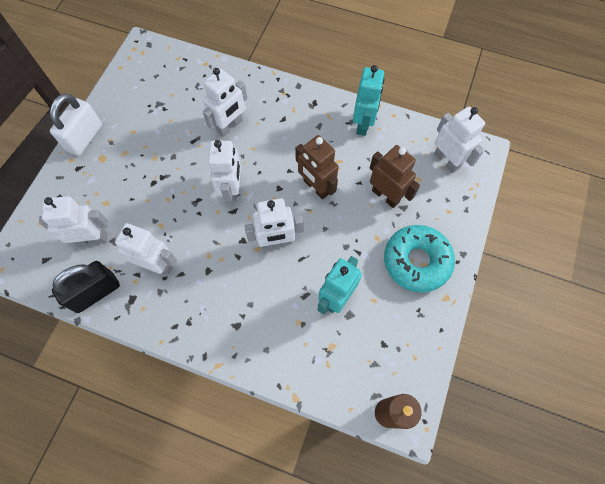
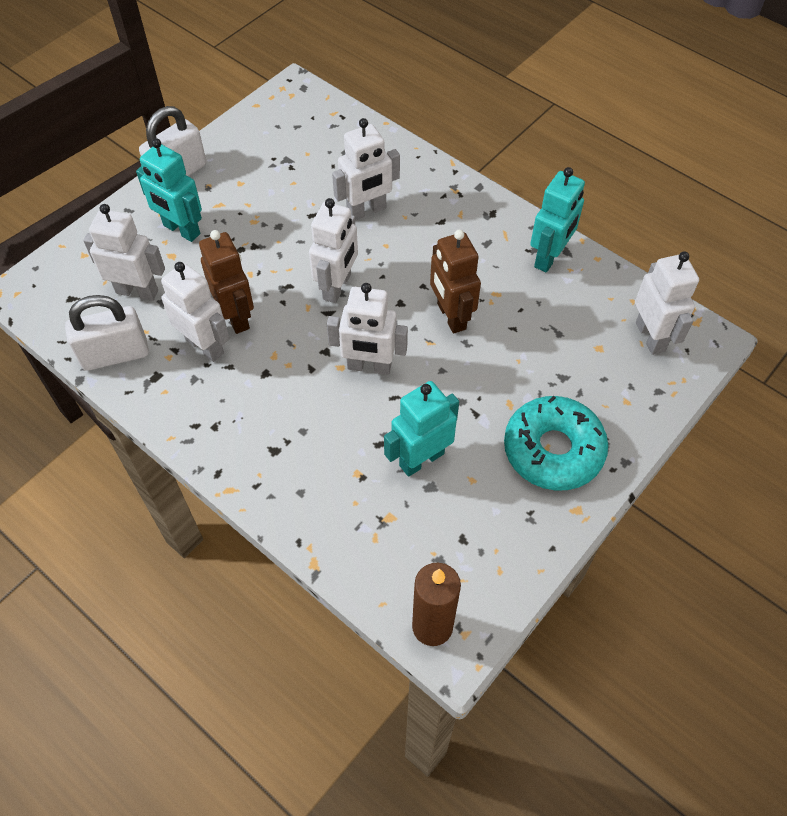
camera: 20 degrees right, 10 degrees down
(95, 293) = (115, 355): black padlock -> white padlock
(105, 181) = (181, 230): none -> turquoise robot
(385, 196) = (543, 355): brown robot -> brown robot (236, 316)

